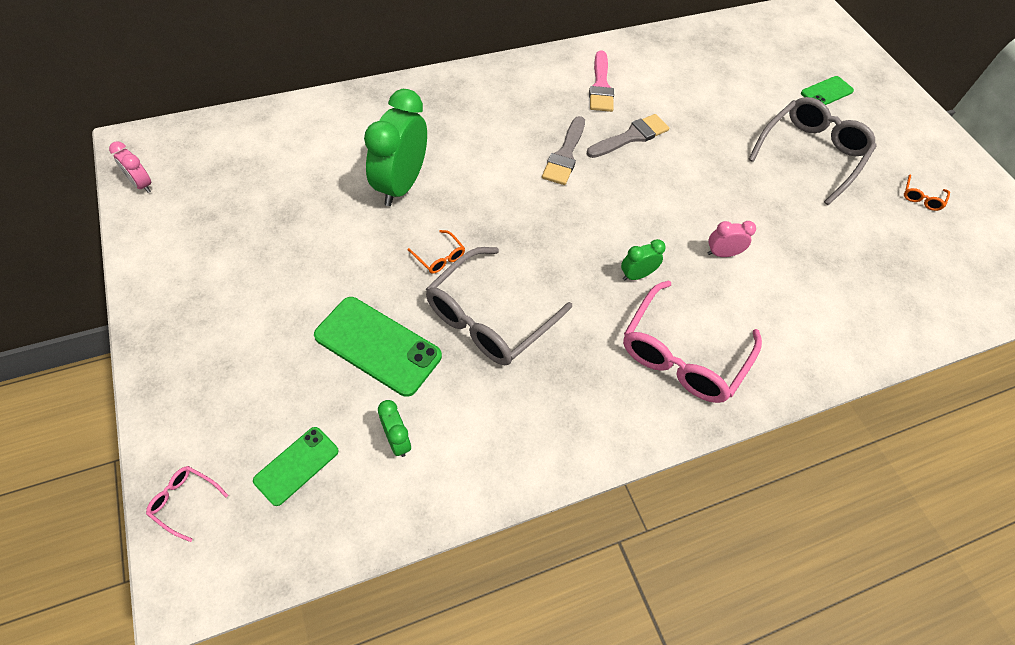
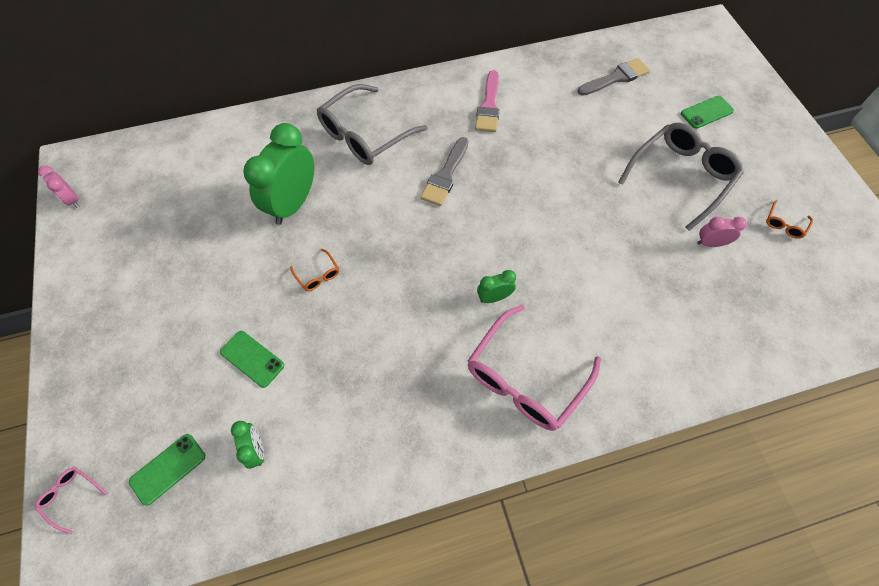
camera: 10 degrees right, 5 degrees up
(378, 346) = (252, 358): green phone -> green phone, size x0.59
(490, 317) = (354, 334): grey glasses -> grey glasses (365, 134)
(631, 137) = (509, 157): grey brush -> grey brush (616, 78)
(722, 253) = (578, 278): pink clock -> pink clock (710, 243)

